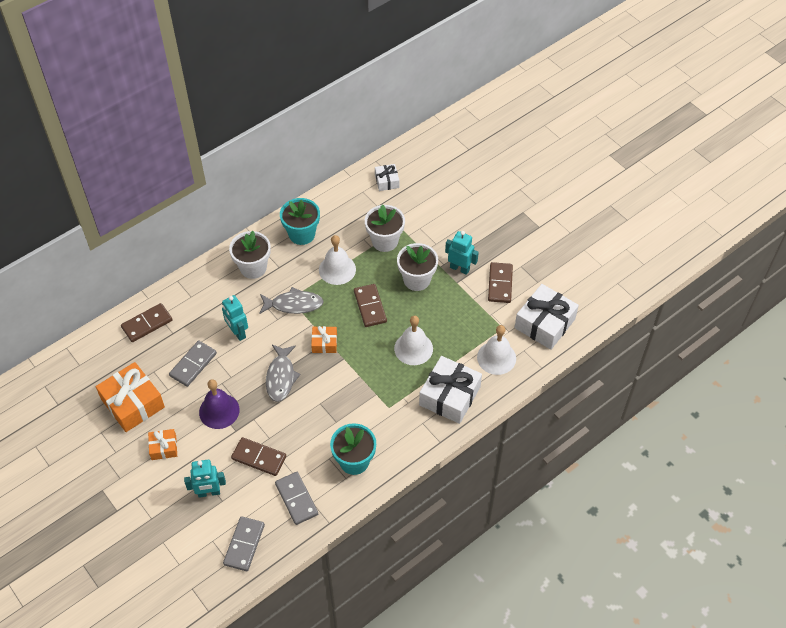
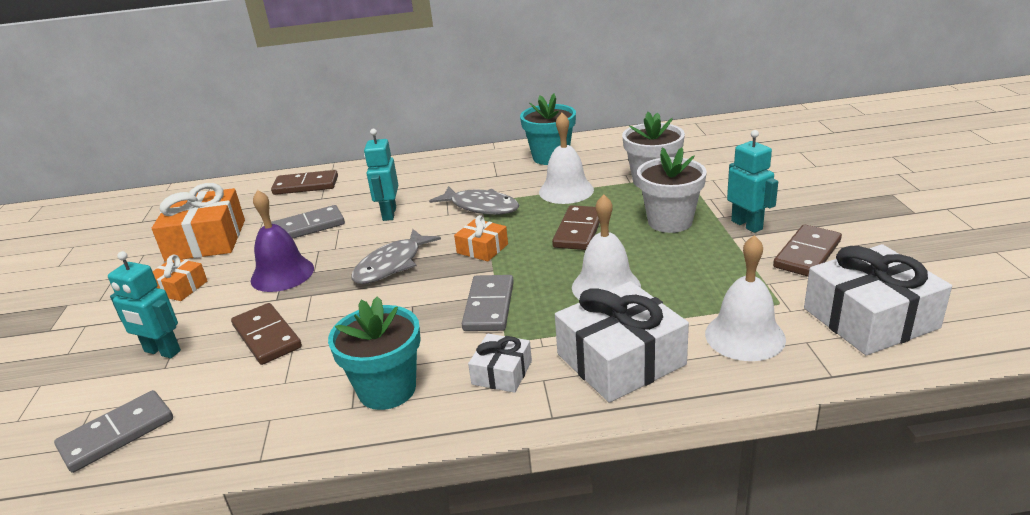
camera: 35 degrees right, 25 degrees down
(253, 267) = (467, 170): white flower pot -> none
(296, 499) = (253, 405): grey domino -> grey domino (489, 306)
(387, 181) = (697, 138): white gift -> white gift (502, 373)

